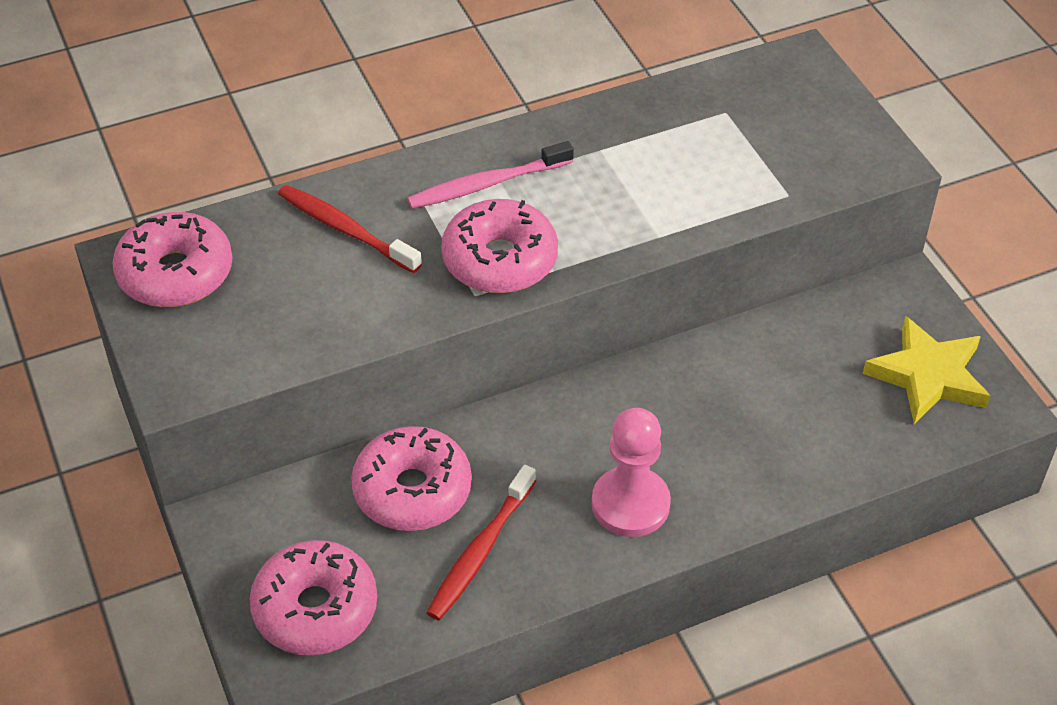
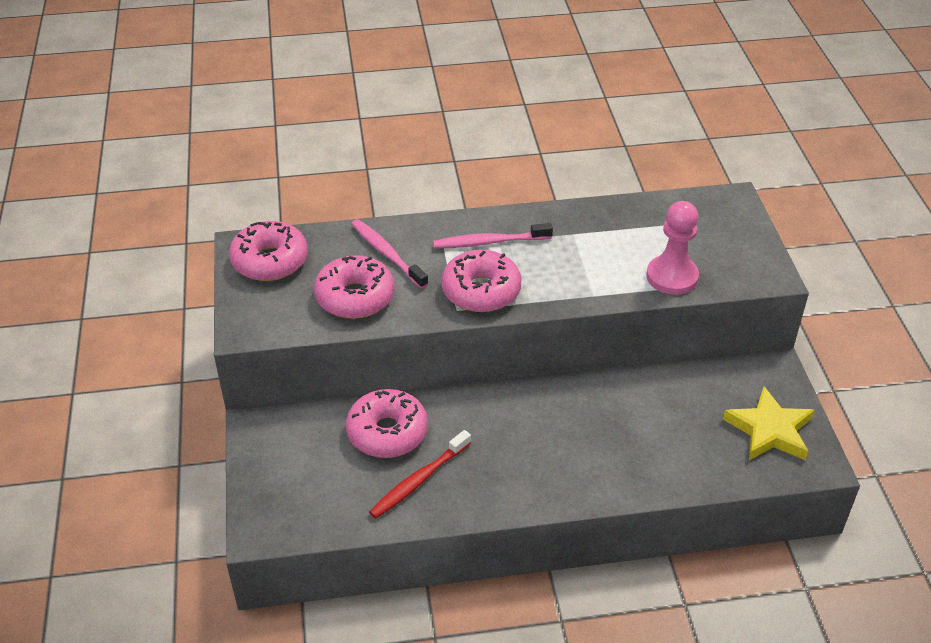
camera: 15 degrees right, 5 degrees down
(315, 609) = (298, 493): pink donut -> pink donut (355, 297)
(345, 229) = (387, 254): red toothbrush -> pink toothbrush
(630, 504) = (530, 472): pink pawn -> pink pawn (672, 277)

